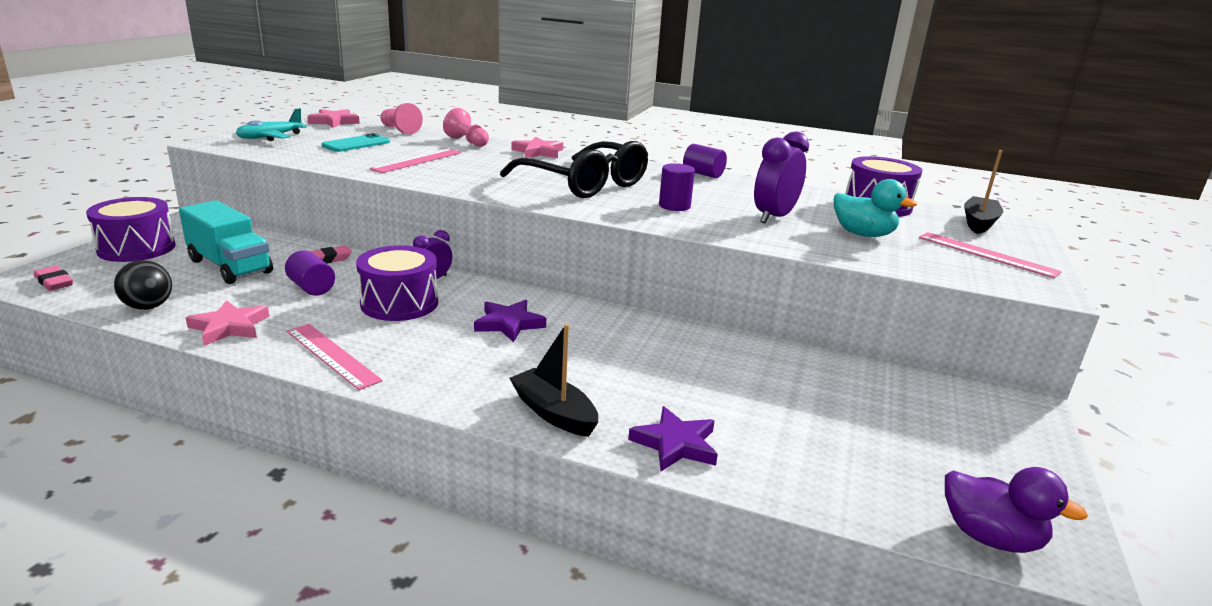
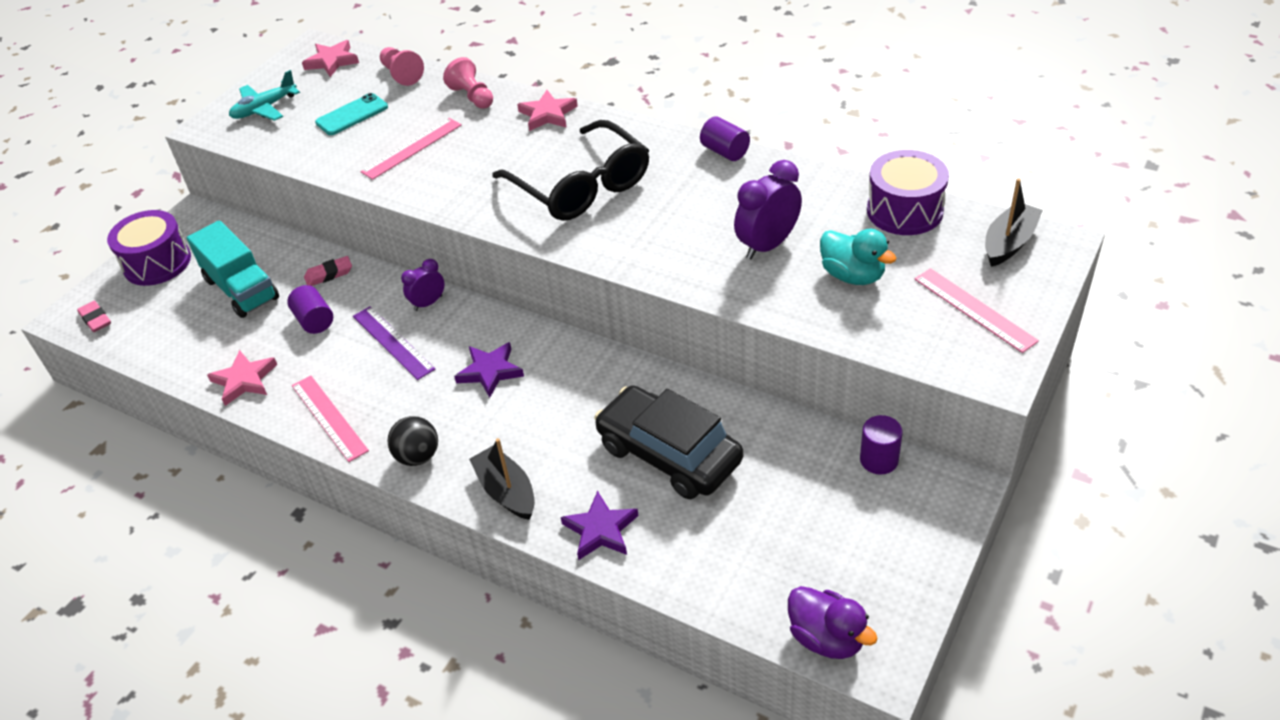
camera: 15 degrees right, 20 degrees up
(148, 307) = (176, 353): black ball -> black ball (418, 456)
(399, 303) = (393, 342): purple drum -> purple ruler
(674, 206) = (665, 228): purple cylinder -> purple cylinder (879, 460)
(722, 383) = (669, 454): none -> black car

